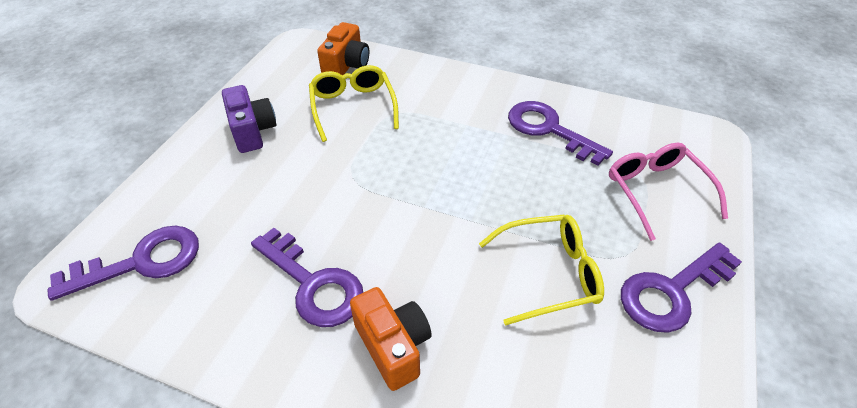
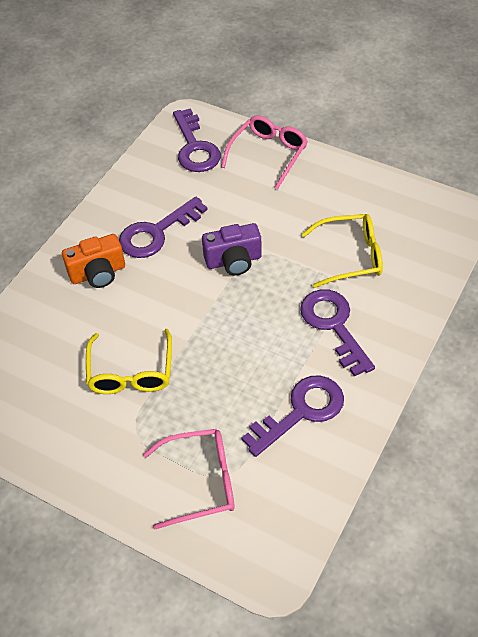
camera: 100 degrees right, 5 degrees up
(179, 181) = (268, 154): none -> pink glasses
(252, 131) = (322, 190): purple camera -> purple camera (233, 261)
(346, 65) = (420, 252): orange camera -> none
(671, 292) = (93, 452): purple key -> purple key (334, 325)

